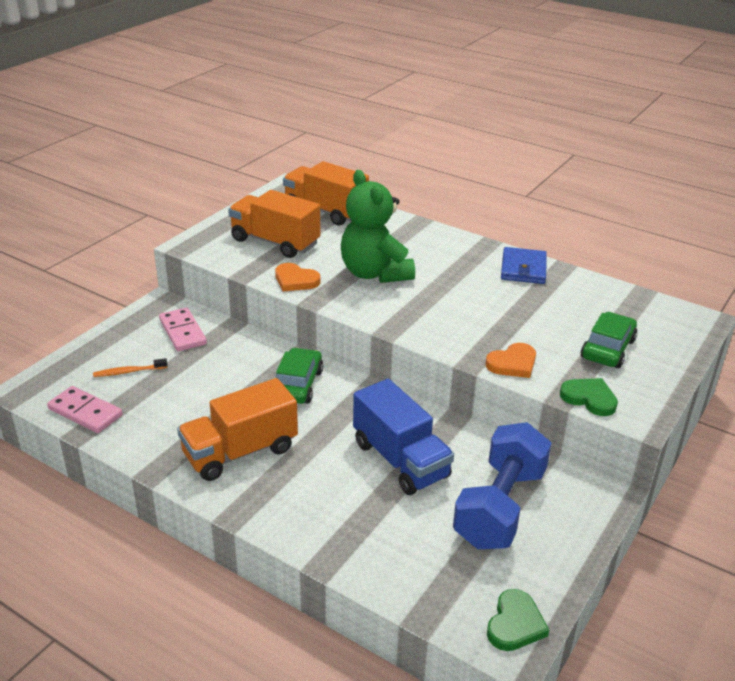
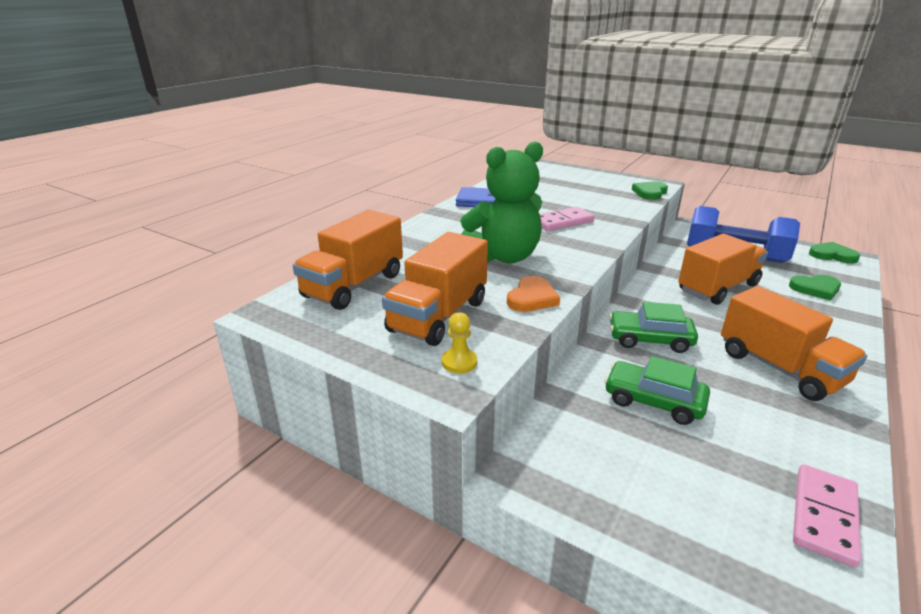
camera: 90 degrees left, 5 degrees down
(128, 372) = (705, 483): orange toothbrush -> none
(183, 332) = (586, 438): pink domino -> pink domino (562, 222)
(216, 248) = (459, 362): none -> yellow pawn
(399, 550) = (815, 289): none -> green heart
(400, 460) = (718, 288): blue truck -> orange truck
(512, 363) = (625, 210): orange heart -> none
(607, 349) = (586, 185): green car -> green car (653, 401)

